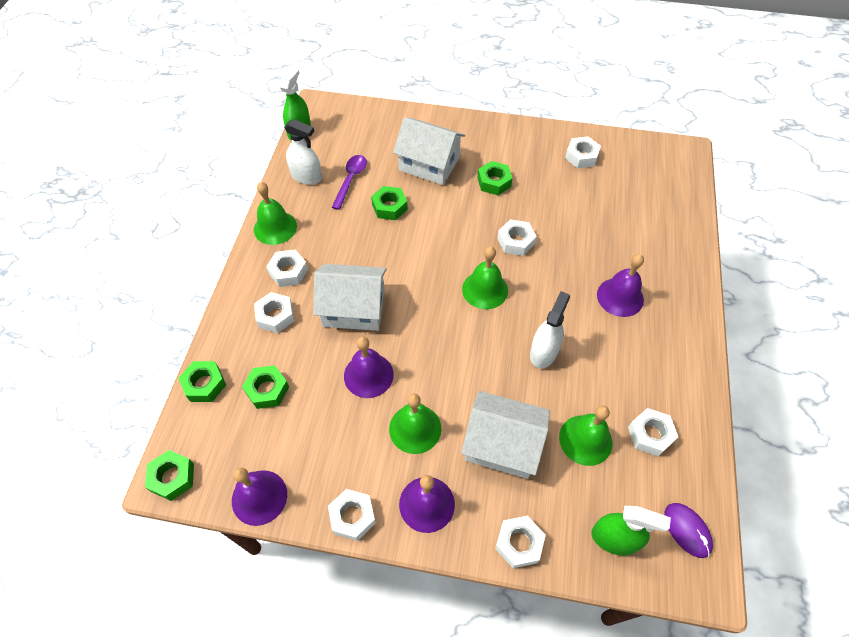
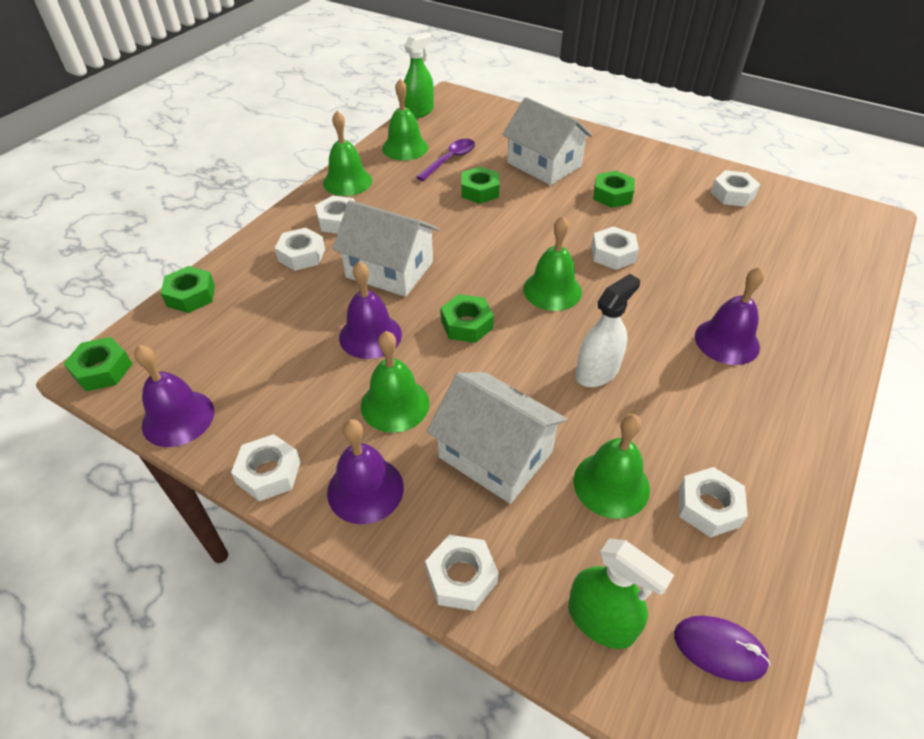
camera: 20 degrees right, 10 degrees down
(267, 390) = (251, 318): green nut -> green nut (466, 324)
(306, 176) = (405, 148): white spray bottle -> green bell
(687, 530) = (719, 649): purple mouse -> purple mouse turned 60 degrees counterclockwise

